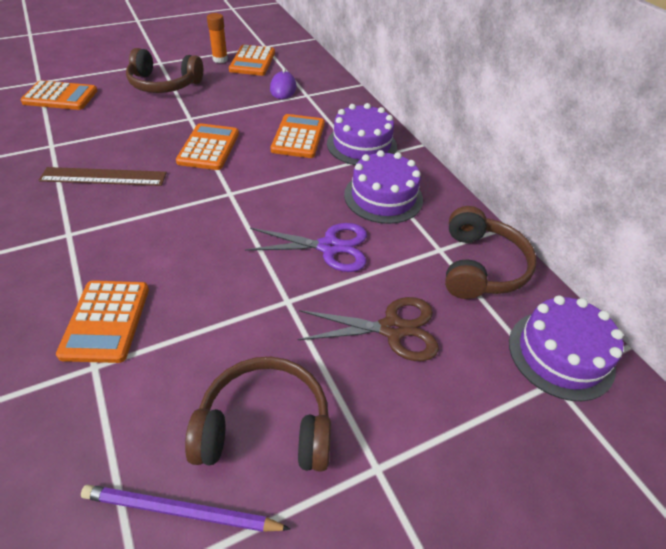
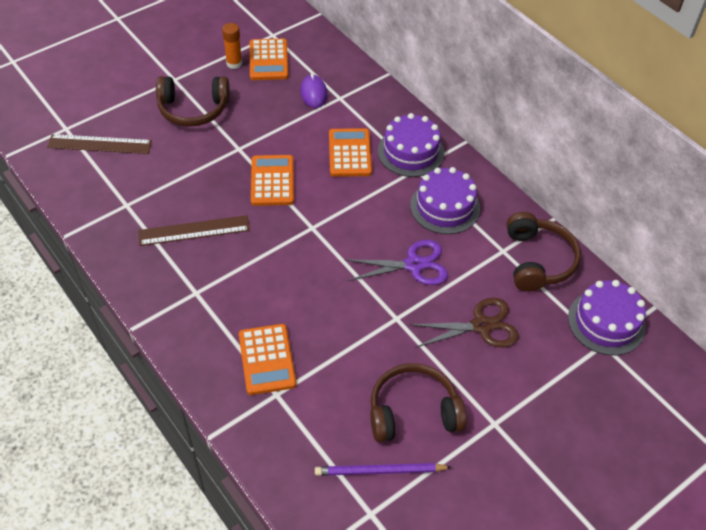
camera: 10 degrees left, 5 degrees up
(60, 97) = (99, 144): orange calculator -> brown ruler

